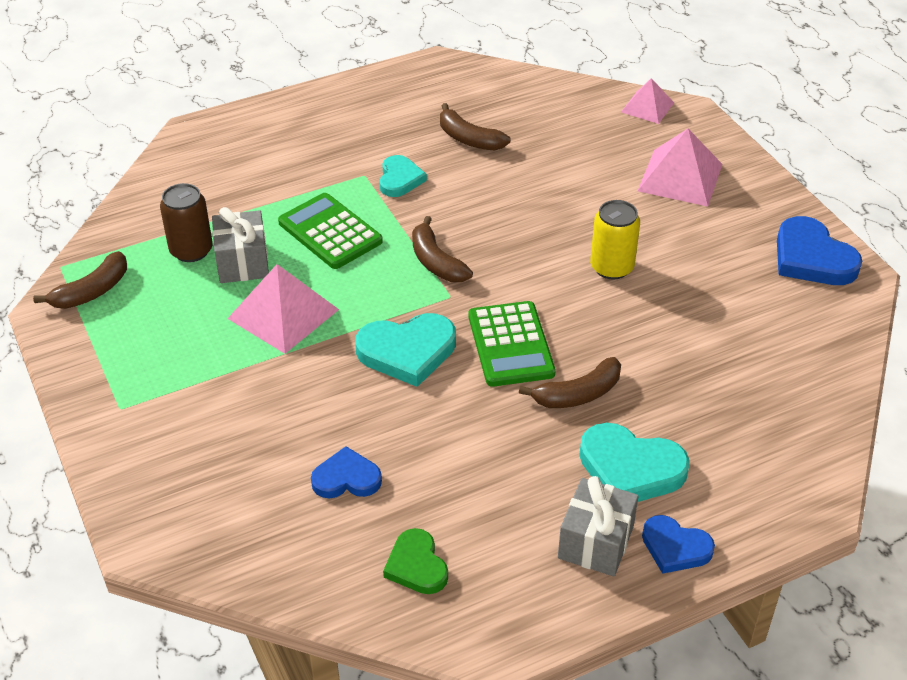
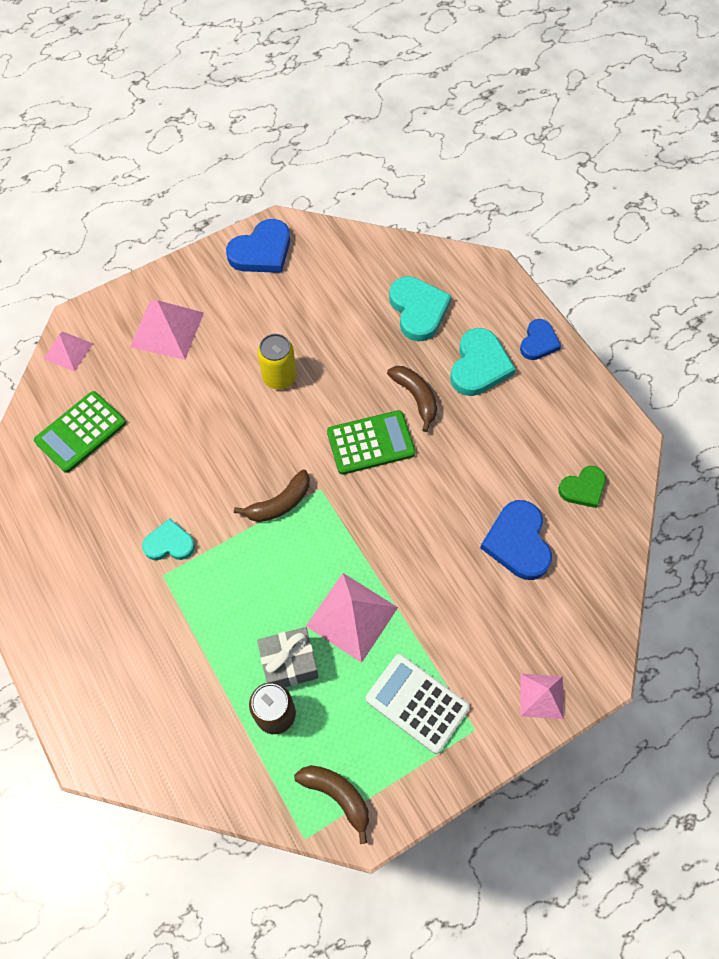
camera: 95 degrees left, 20 degrees up
(138, 476) = (541, 696): none -> pink pyramid
(167, 361) = (417, 703): none -> white calculator
(330, 232) = (245, 594): green calculator -> green calculator (81, 432)
(346, 478) = (517, 542): blue heart -> blue heart, size x1.59
(407, 351) = (386, 514): turquoise heart -> turquoise heart (418, 310)
(469, 139) = (110, 490): brown banana -> none
(596, 542) = (543, 385): grey gift -> none

